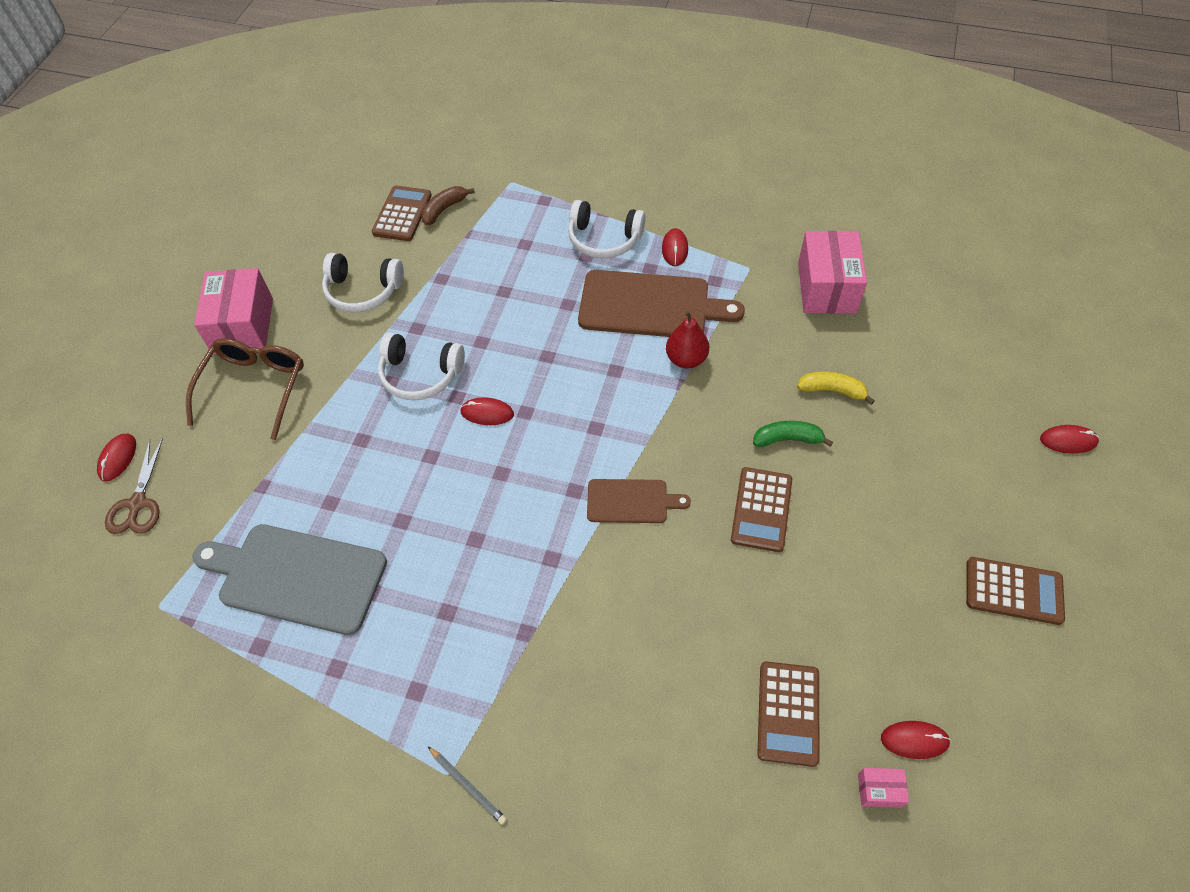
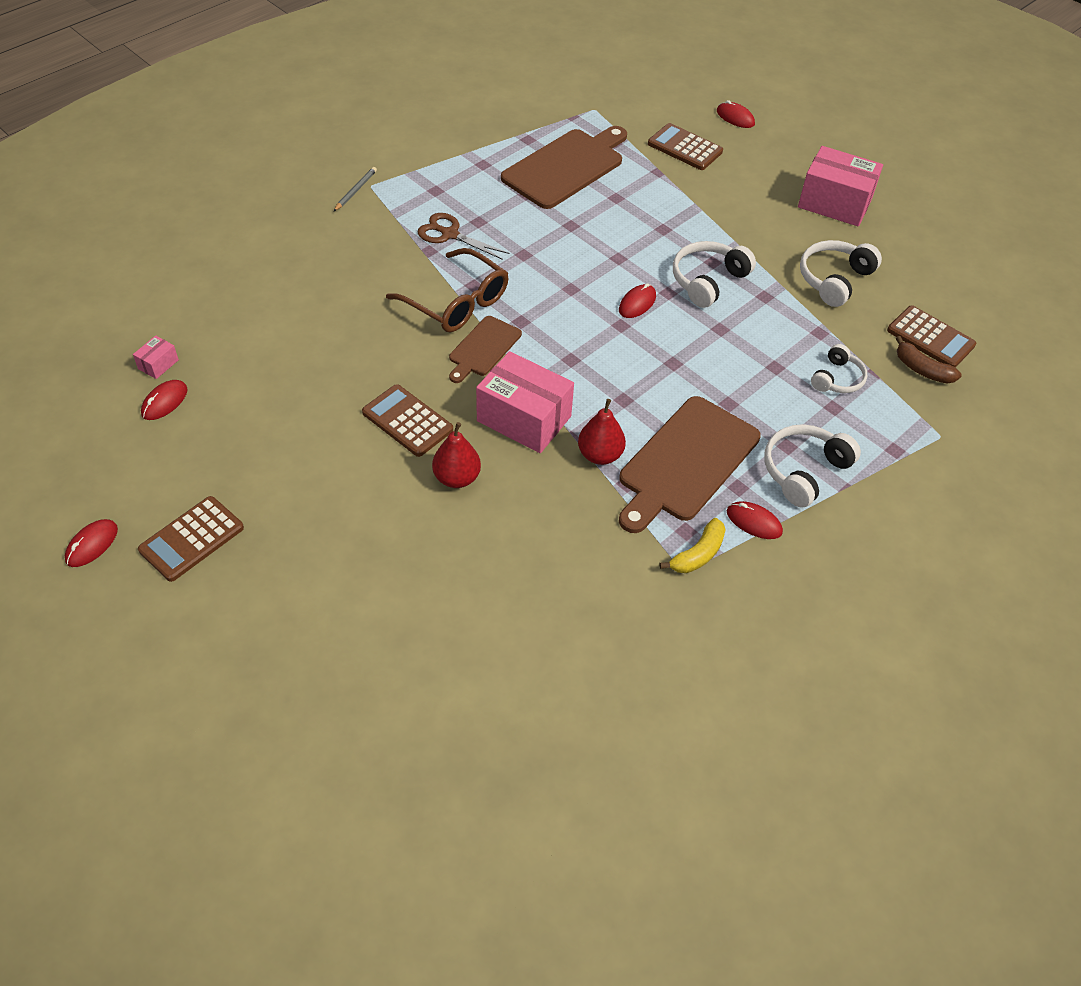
camera: 115 degrees right, 5 degrees down
(138, 504) = (686, 118): brown scissors -> brown scissors (450, 234)
(254, 388) = (759, 192): brown glasses -> brown glasses (456, 302)
(297, 577) = (566, 167): grey cutting board -> brown cutting board
(444, 209) = (922, 369): brown banana -> brown banana turned 150 degrees clockwise
(467, 786) = (355, 190): grey pencil -> grey pencil turned 135 degrees clockwise
(490, 251) = (837, 379): none -> white headphones
(788, 439) = (457, 478): green banana -> red pear
(788, 713) = (248, 348): brown calculator -> brown calculator (685, 148)
(826, 288) = (610, 624): pink box -> pink box (524, 418)
(832, 391) = (480, 543): yellow banana -> yellow banana (698, 554)
(1068, 441) = (268, 701): red mouse -> red mouse (92, 544)

